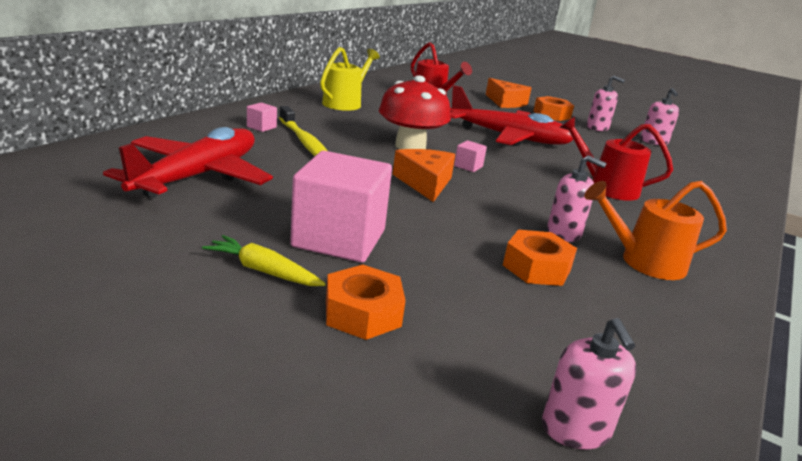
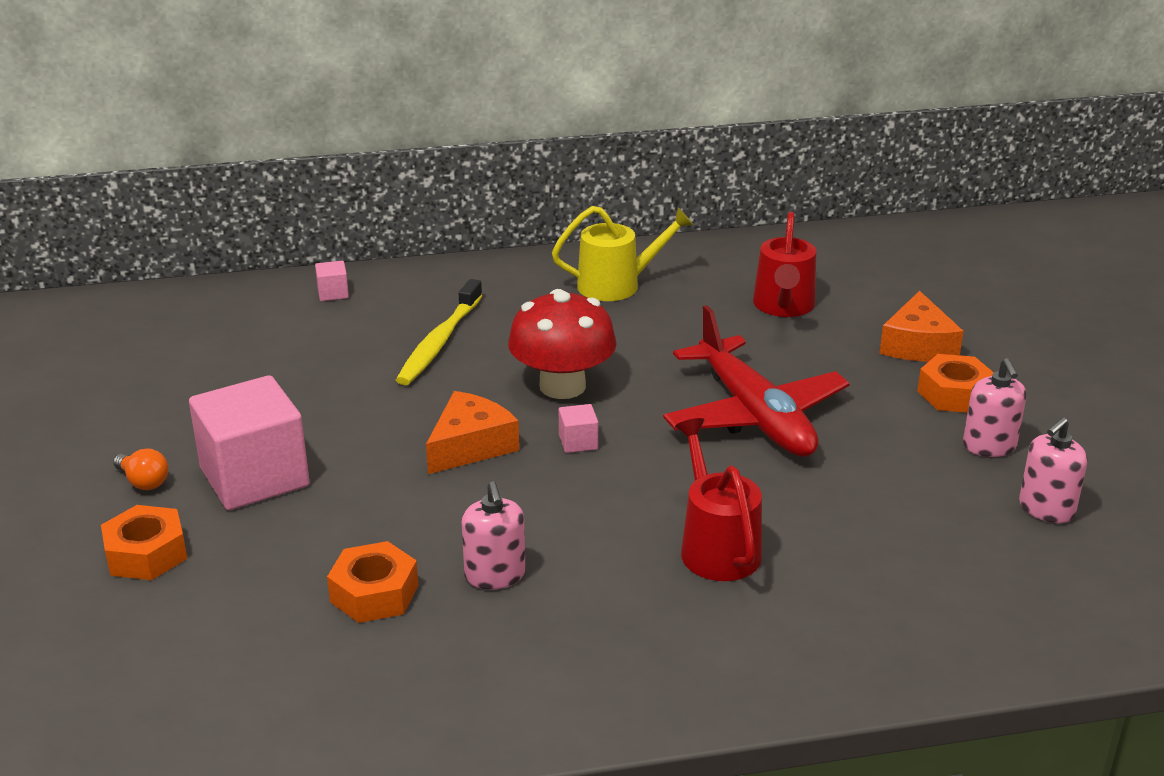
camera: 50 degrees right, 5 degrees up
(198, 176) = (256, 357): red plane -> none
(261, 127) = (431, 303): pink cube -> pink cube (333, 293)
(263, 271) = (143, 482): yellow carrot -> orange light bulb
(576, 429) = (115, 719): pink soap dispenser -> none
(644, 262) = (511, 650): orange watering can -> none

